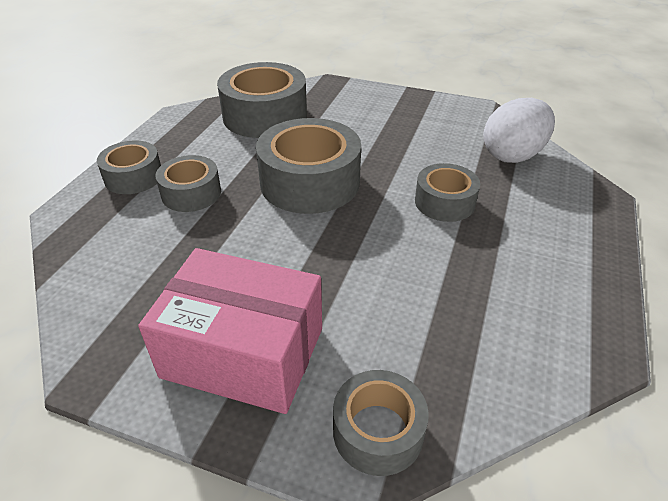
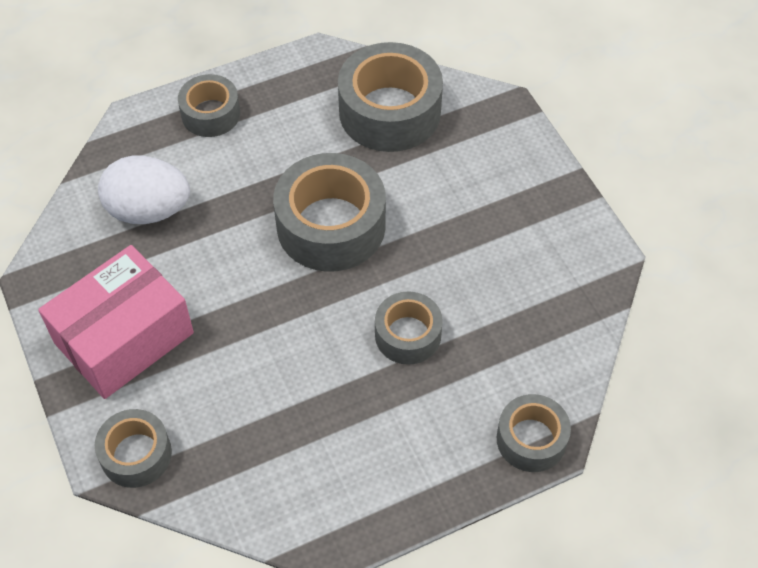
camera: 45 degrees right, 15 degrees up
(191, 193) = (232, 166): grey tape -> grey tape (531, 439)
(243, 352) = (124, 338): pink box -> pink box turned 75 degrees clockwise
(512, 155) = (545, 337): white egg -> white egg (149, 210)

